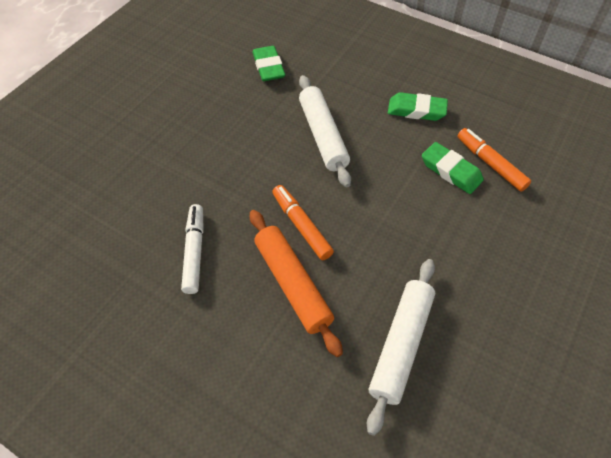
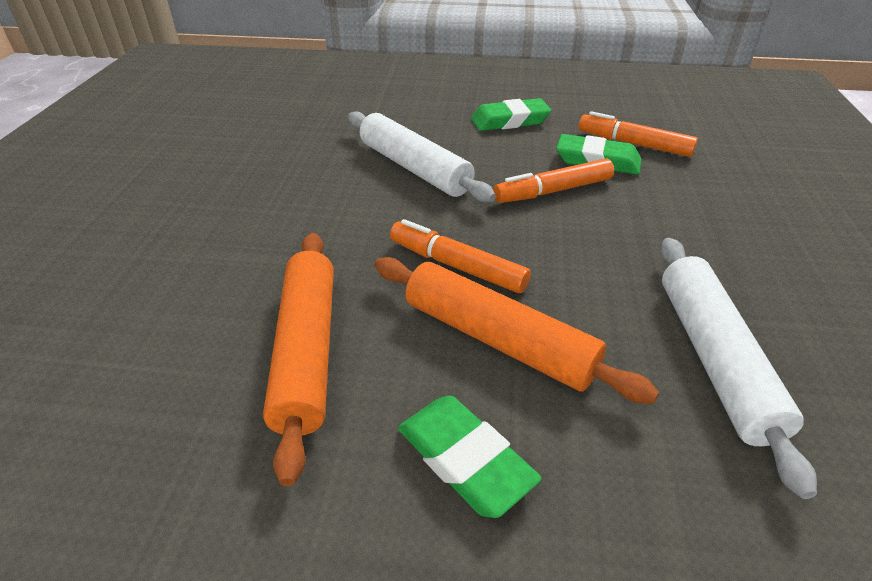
camera: 25 degrees left, 15 degrees down
(194, 252) = (307, 351): white marker -> orange rolling pin
(268, 67) = (294, 124): green eraser -> green eraser (464, 459)
(399, 188) = (553, 191): none -> orange marker

